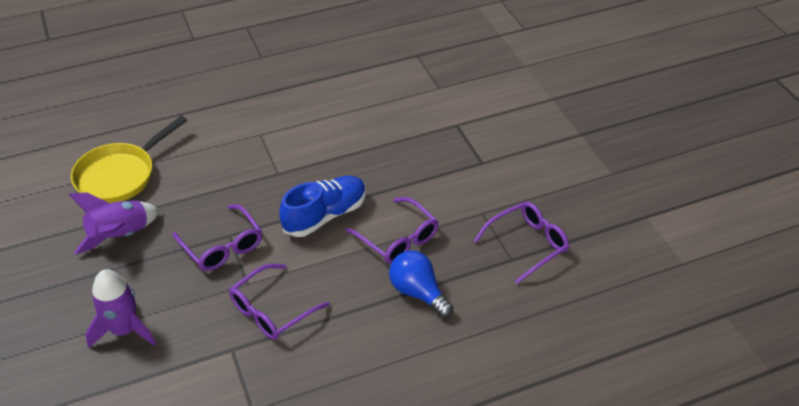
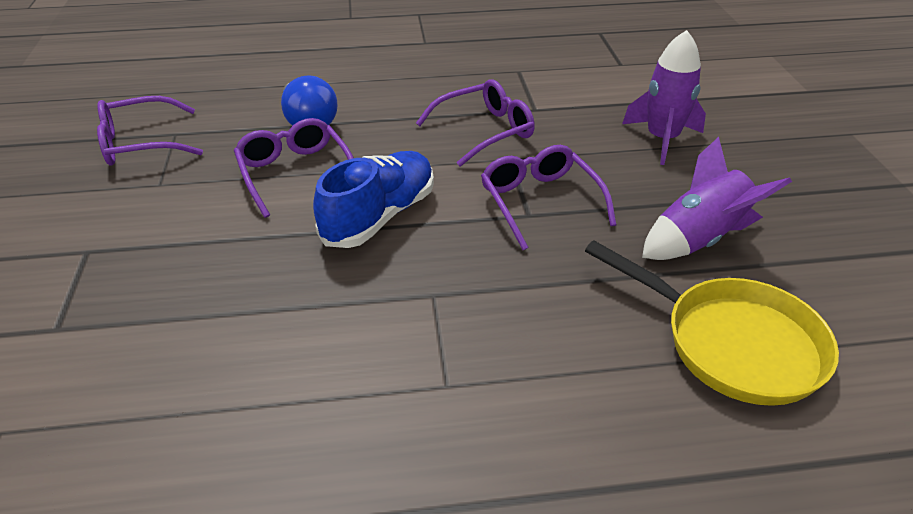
camera: 165 degrees left, 5 degrees down
(120, 175) = (732, 343): yellow pan -> yellow pan turned 75 degrees clockwise
(325, 215) = (380, 216): blue shoe -> blue shoe turned 150 degrees clockwise

